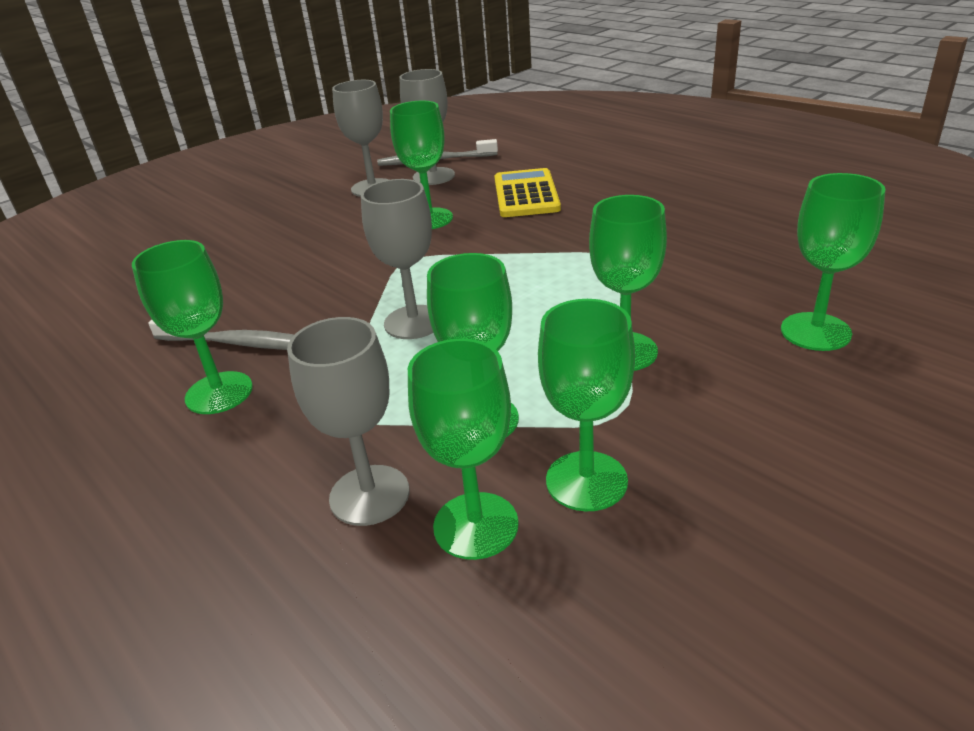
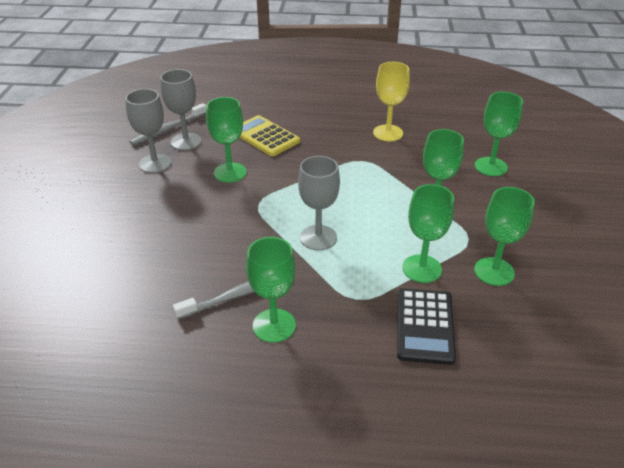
camera: 45 degrees left, 5 degrees up
(369, 495) = (425, 326): grey goblet -> black calculator
(476, 525) = (481, 312): green goblet -> none
(699, 235) = (388, 133): none -> yellow goblet

